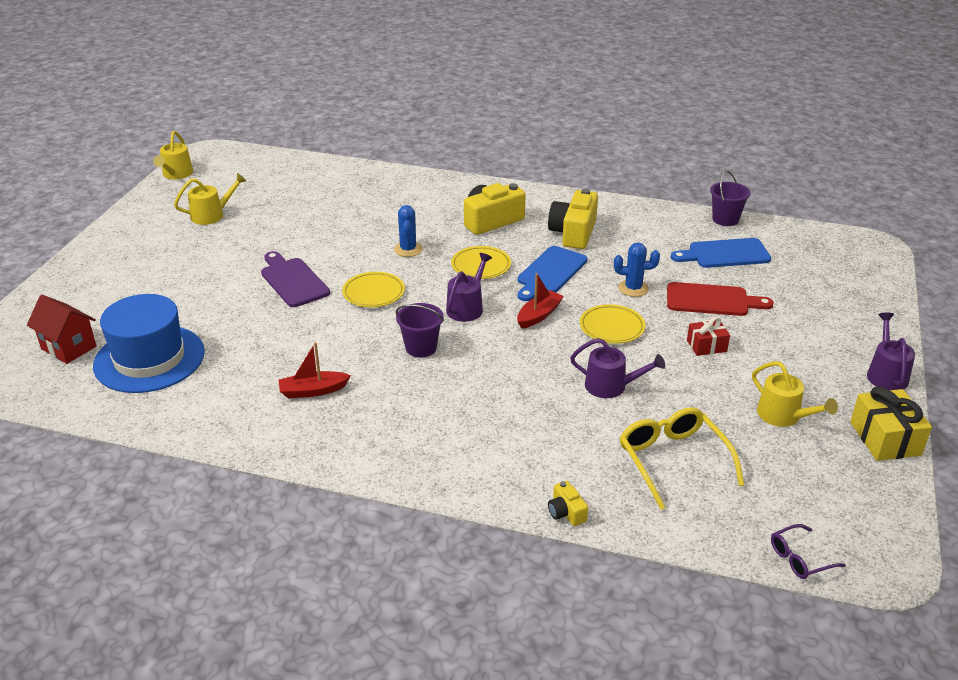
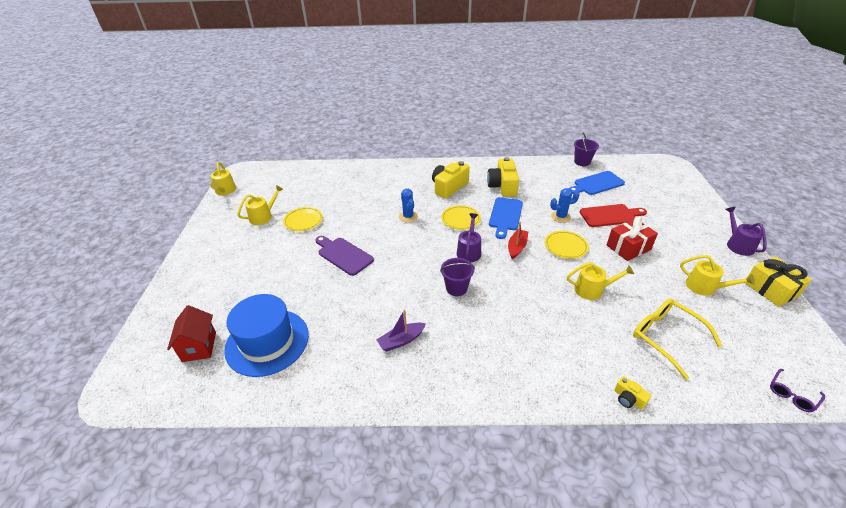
camera: 15 degrees left, 5 degrees up
(69, 347) = (199, 346): red house -> red house turned 60 degrees clockwise
(313, 391) = (401, 340): red boat -> purple boat
(373, 293) = (403, 253): yellow plate -> yellow plate (303, 221)
(611, 386) = (592, 290): purple watering can -> yellow watering can
(706, 346) = (628, 247): red gift -> red gift, size x1.61

